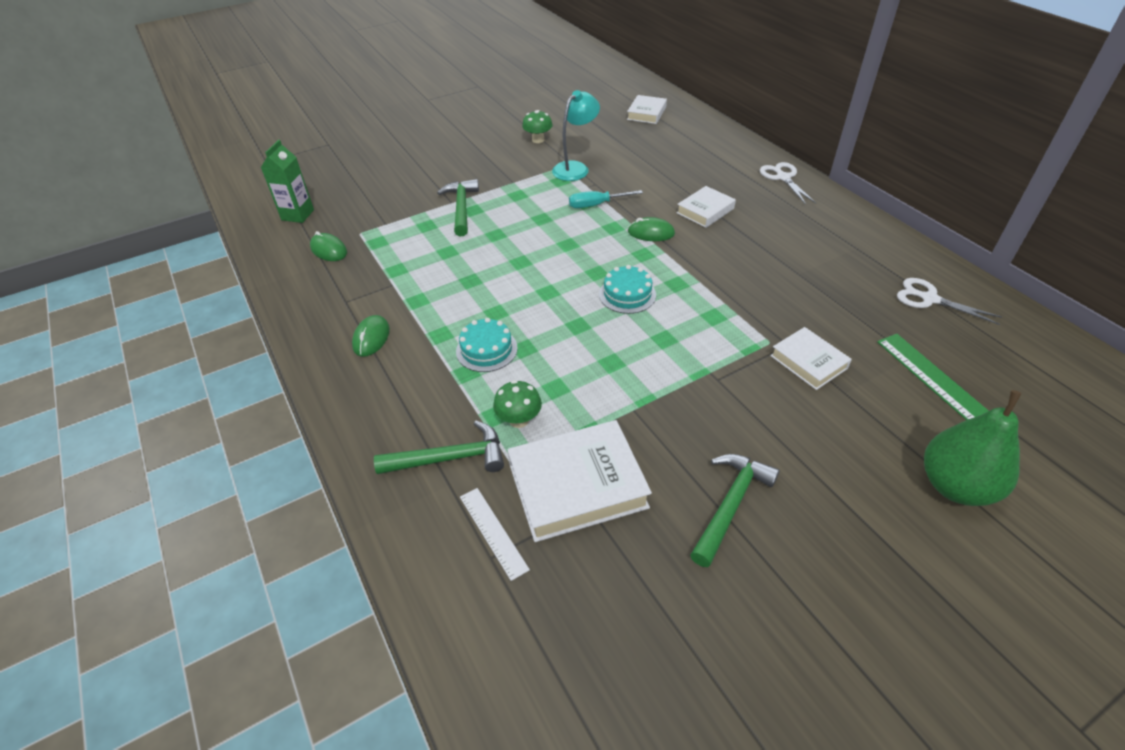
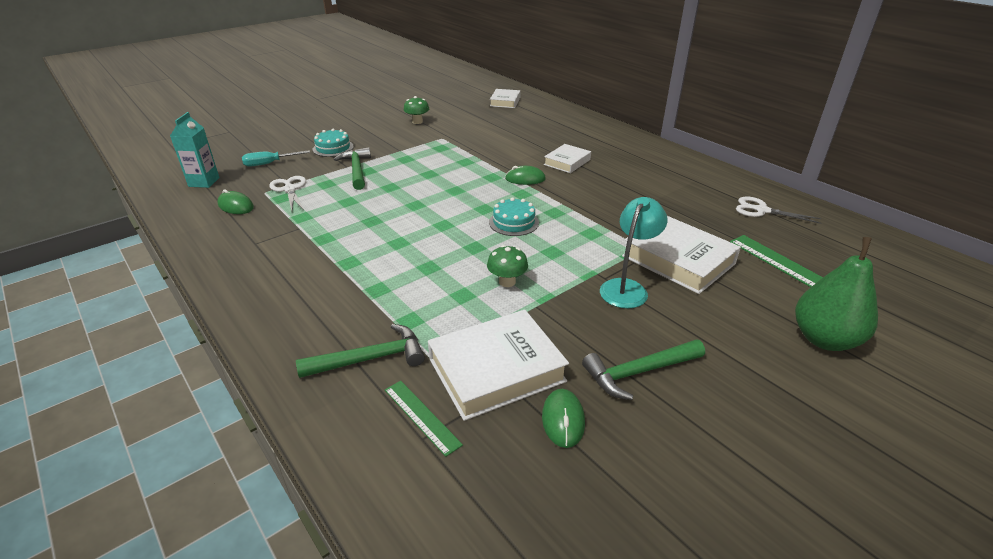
camera: 10 degrees left, 10 degrees down
(297, 215) = (204, 182): green carton -> turquoise carton
(371, 338) = (283, 269): green mouse -> green mouse (563, 420)
(486, 349) = (394, 270): turquoise cake -> turquoise cake (333, 148)
(493, 532) = (421, 416): white ruler -> green ruler
(519, 420) = (432, 322): green mushroom -> green mushroom (507, 282)
(575, 168) = (452, 139): turquoise lamp -> turquoise lamp (627, 288)
(596, 205) = (475, 162): turquoise screwdriver -> turquoise screwdriver (269, 163)
(730, 505) = (639, 372): green hammer -> green hammer turned 135 degrees counterclockwise
(783, 178) = (624, 138): white scissors -> white scissors (290, 189)
(808, 362) = (678, 260): white book -> white book, size x1.72

